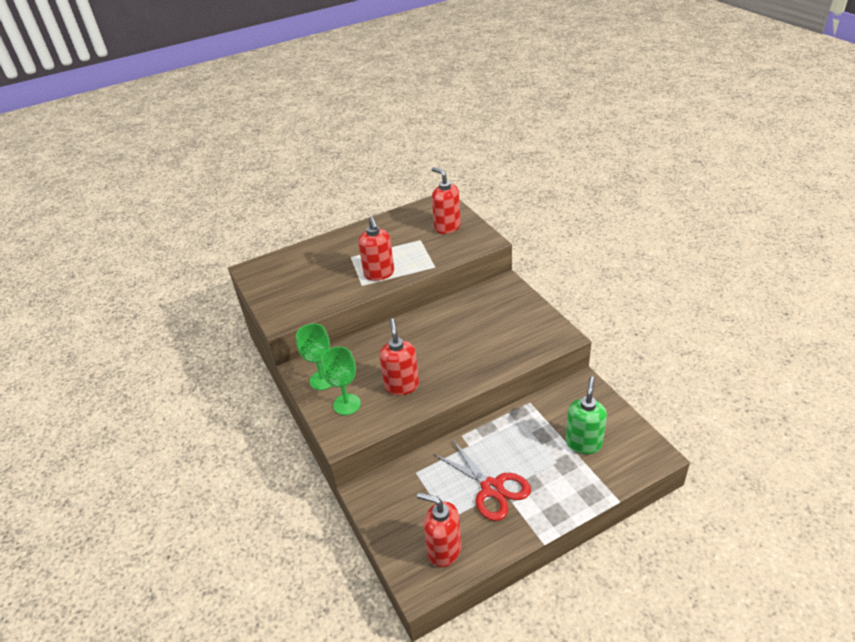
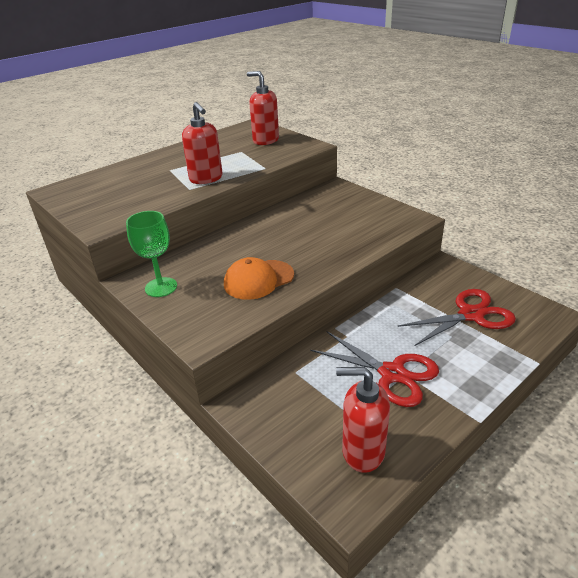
camera: 15 degrees left, 5 degrees down
(347, 404) = (198, 306): green goblet -> none
(402, 385) = (258, 280): red soap dispenser -> orange cap
(583, 443) = (471, 315): green soap dispenser -> red scissors

